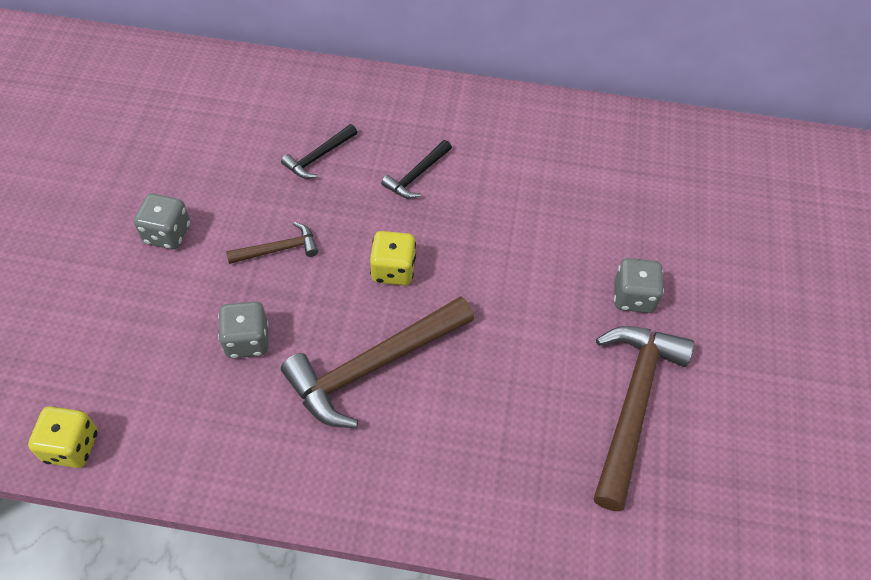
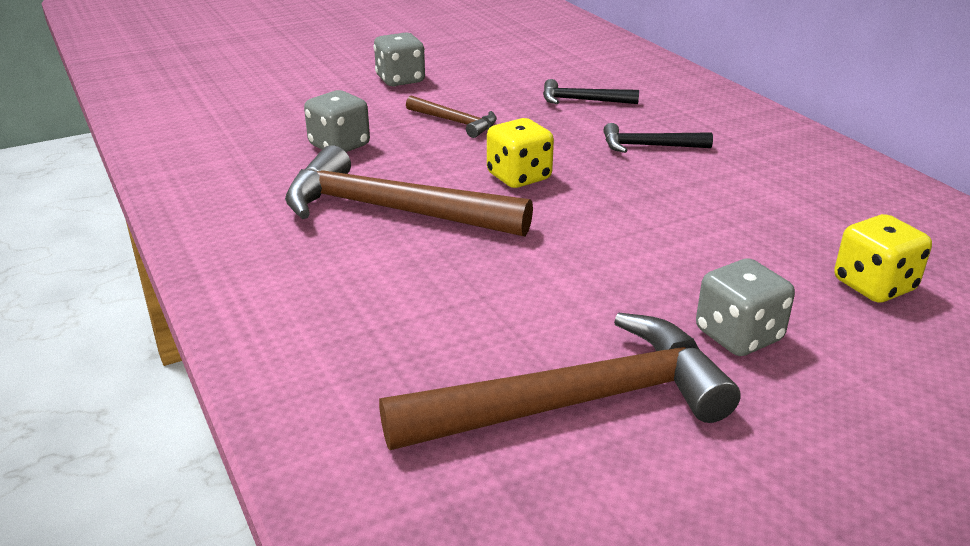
camera: 55 degrees right, 25 degrees down
(72, 446) = (152, 123): yellow dice -> yellow dice (874, 286)

